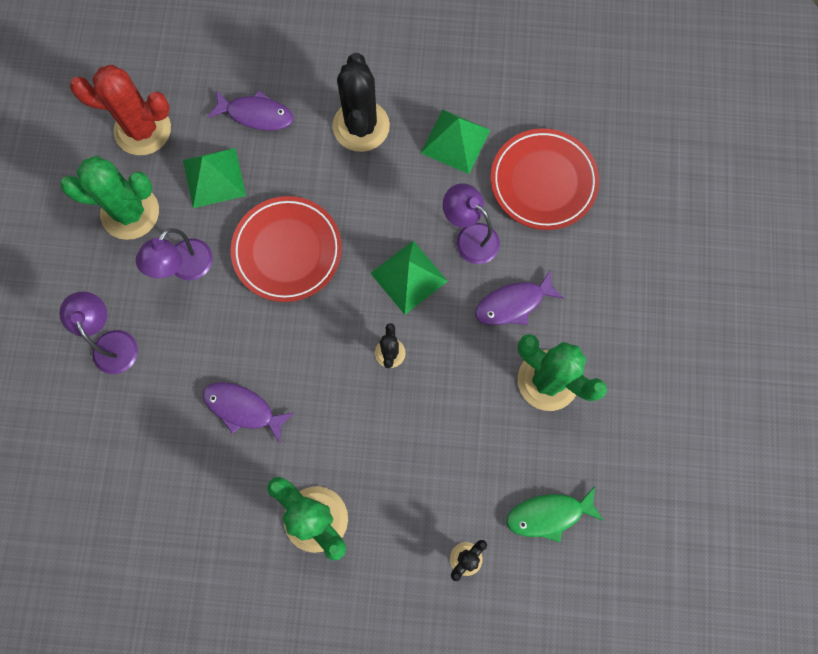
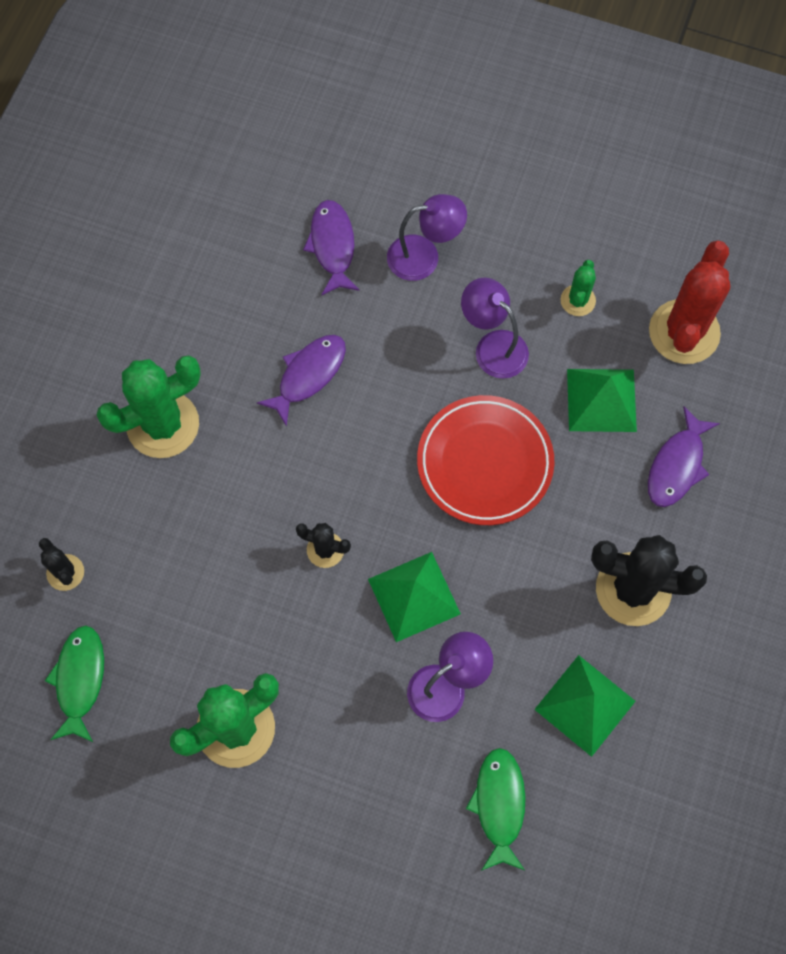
camera: 105 degrees right, 5 degrees down
(130, 212) = (578, 300): green cactus -> green cactus, size x0.50
(513, 304) = (344, 715): purple fish -> purple fish (332, 246)
(543, 182) = (499, 805): red plate -> green fish

